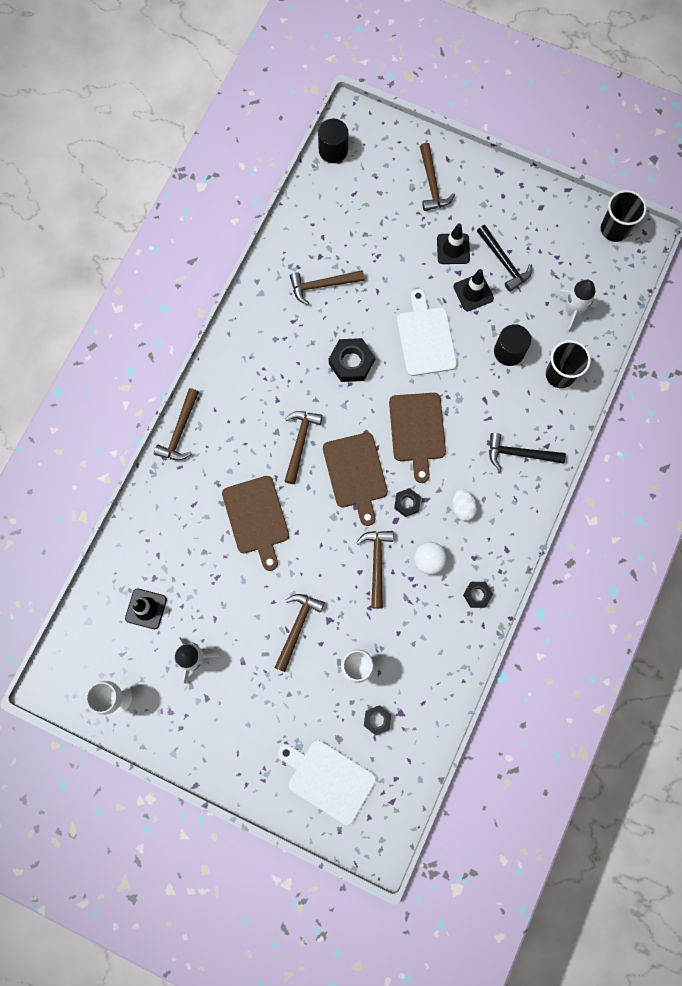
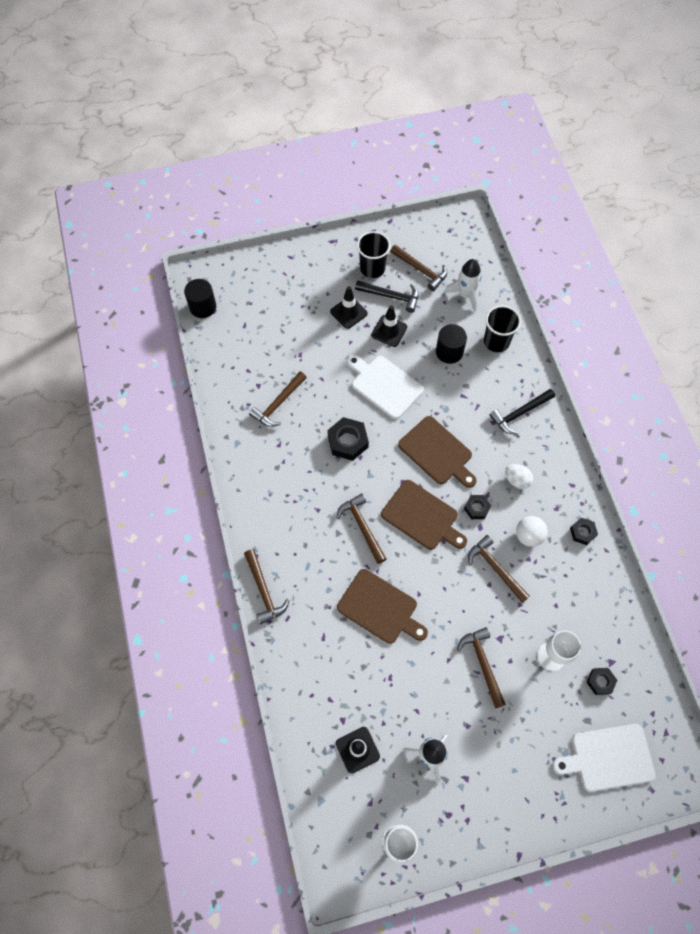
camera: 40 degrees left, 10 degrees down
(431, 184) = (294, 280): brown hammer -> brown hammer (421, 270)
(614, 229) = (443, 224): black cup -> black cup (372, 268)

